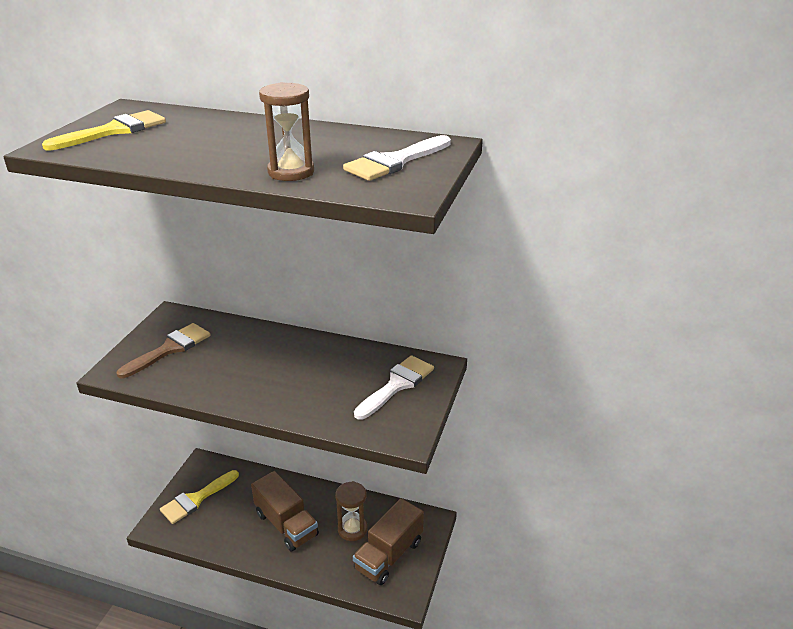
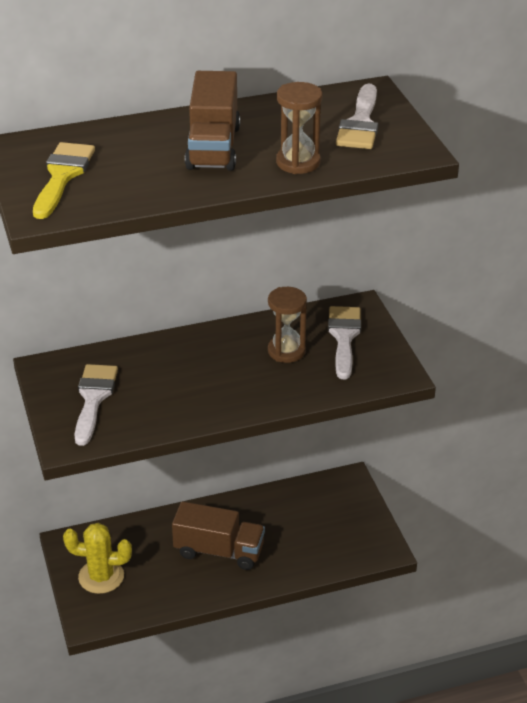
camera: 35 degrees left, 5 degrees up
(170, 349) = (93, 399): brown brush -> white brush
(196, 499) = (101, 576): yellow brush -> yellow cactus
(352, 529) = (286, 523): brown hourglass -> brown hourglass (286, 351)
(389, 555) = (340, 526): brown truck -> brown truck (213, 147)

